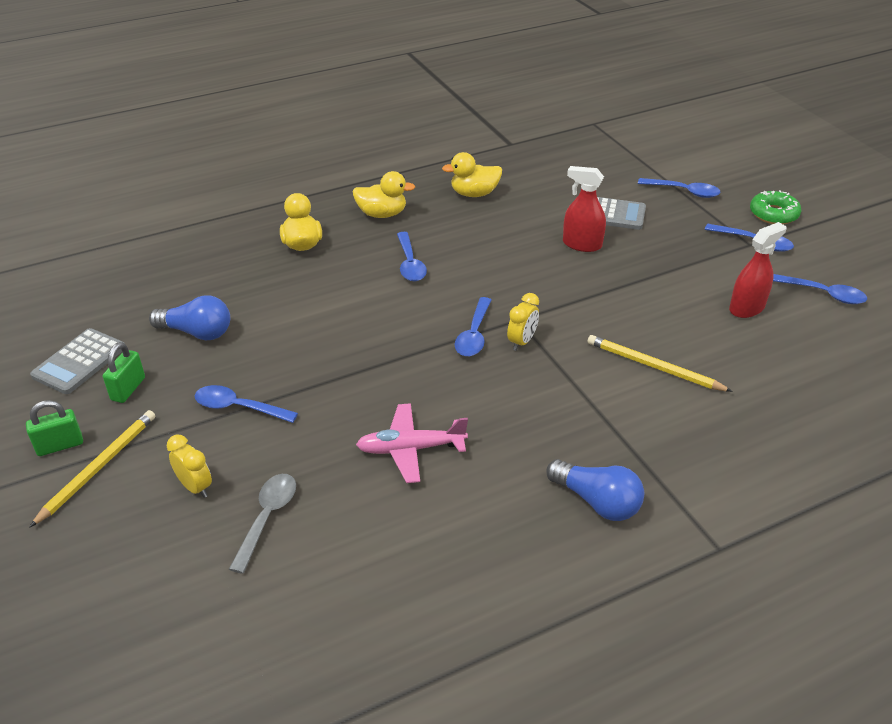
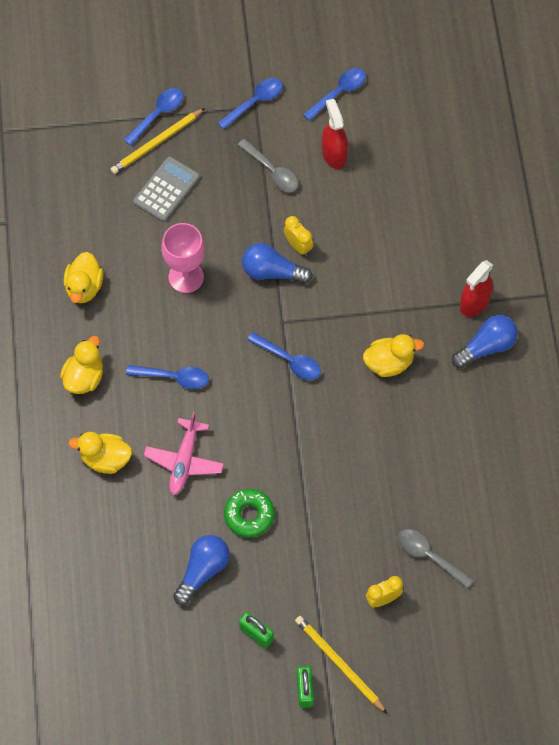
camera: 70 degrees left, 25 degrees up
(79, 362) = (206, 669): grey calculator -> none
(238, 407) = (309, 554): blue spoon -> none
(410, 449) = (397, 446): pink plane -> pink plane (184, 461)
(518, 414) = (389, 363): none -> yellow duck
(522, 342) = (311, 329): yellow clock -> yellow clock (298, 246)
(525, 246) = (186, 277): none -> pink goblet
(571, 298) = (272, 272): none -> blue light bulb
(582, 244) = (202, 232): red spray bottle -> red spray bottle (474, 303)
(653, 366) = (374, 251): yellow pencil -> yellow pencil (156, 143)
(687, 271) = (272, 171): none -> grey spoon
(773, 214) = (222, 65): green donut -> green donut (249, 515)

